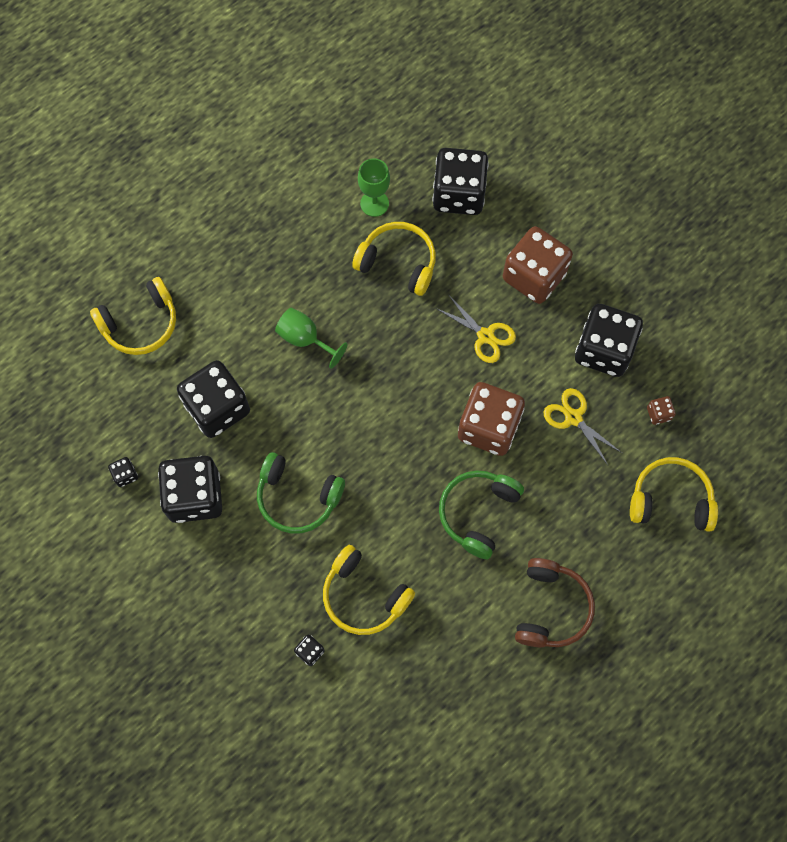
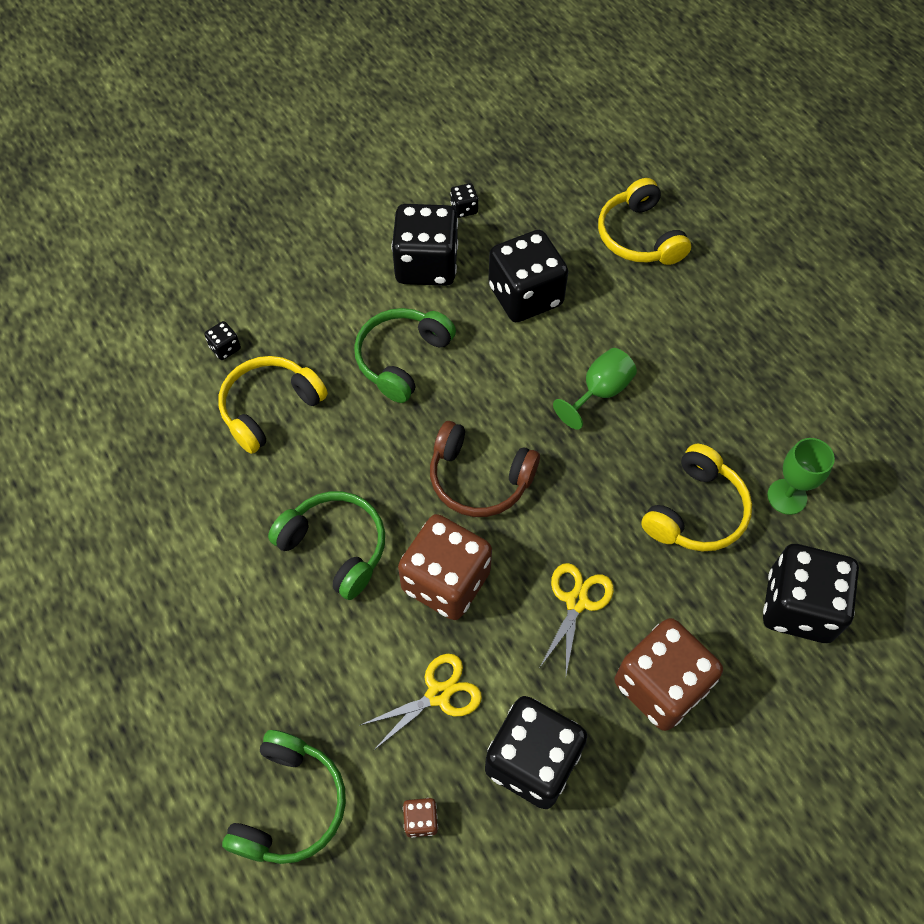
camera: 100 degrees right, 10 degrees down
(485, 336) = (576, 601): yellow scissors -> yellow scissors turned 150 degrees clockwise
(550, 608) = (192, 610): brown headphones -> brown headphones (479, 478)
(670, 500) = (289, 805): yellow headphones -> green headphones

